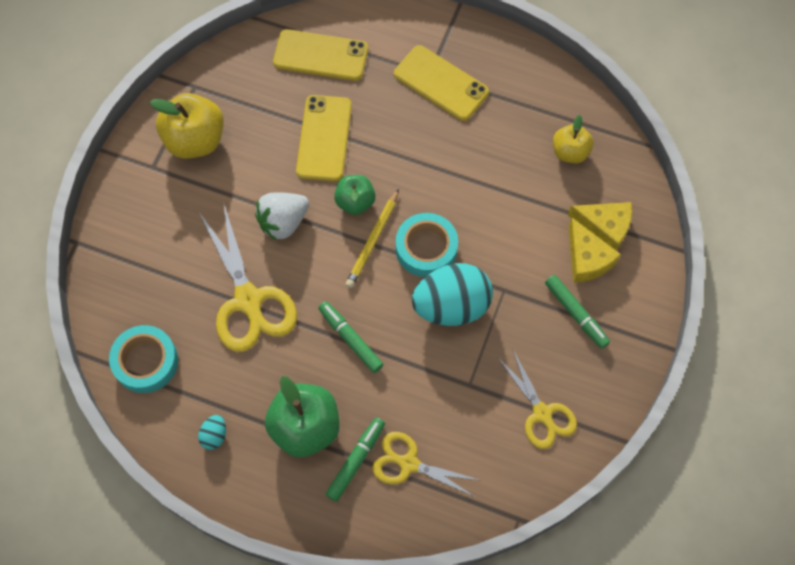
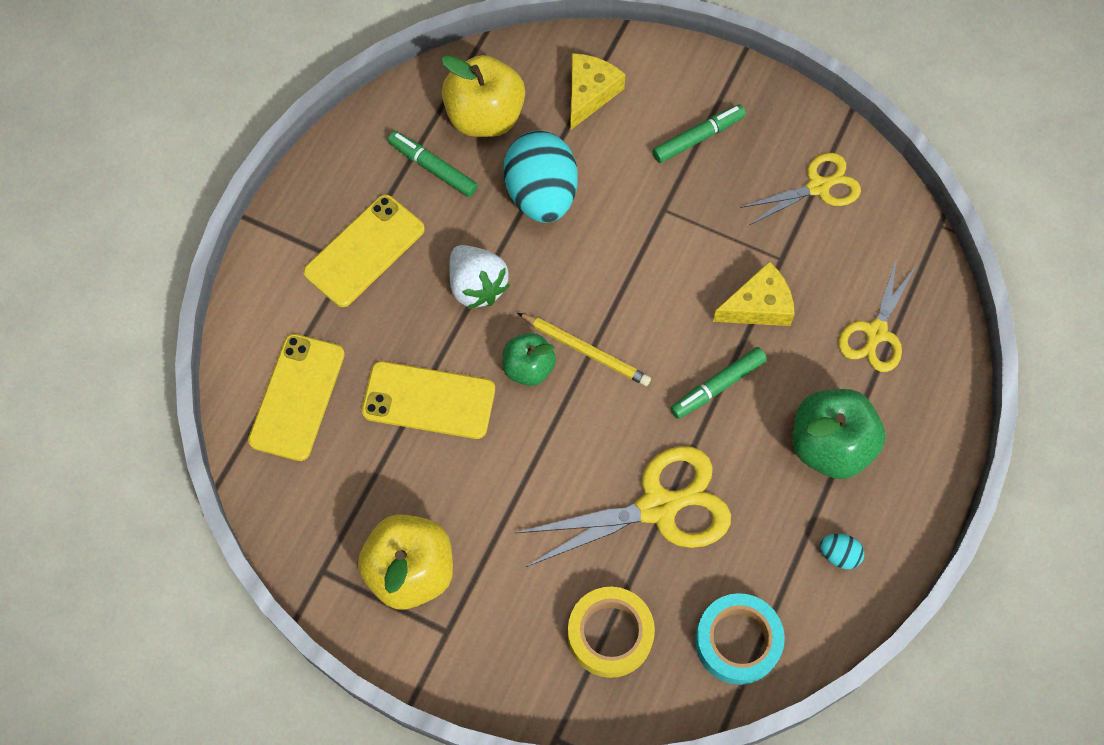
camera: 85 degrees left, 0 degrees up
(151, 273) = (610, 634): none -> yellow tape
(283, 222) = (549, 458): white strawberry -> white strawberry (477, 286)
(356, 460) = (872, 390): green marker -> green marker (433, 168)
(426, 248) = (601, 289): turquoise tape -> none
(451, 306) = (680, 268): turquoise egg -> turquoise egg (541, 195)
(570, 152) = (485, 116): yellow apple -> yellow apple, size x1.65
(587, 259) = (629, 117): yellow cheese -> yellow cheese (758, 306)

